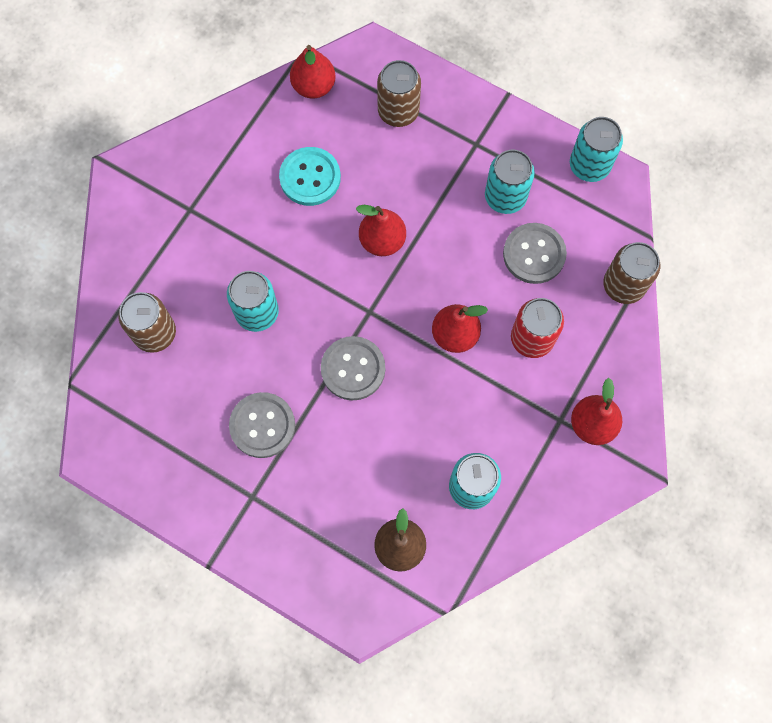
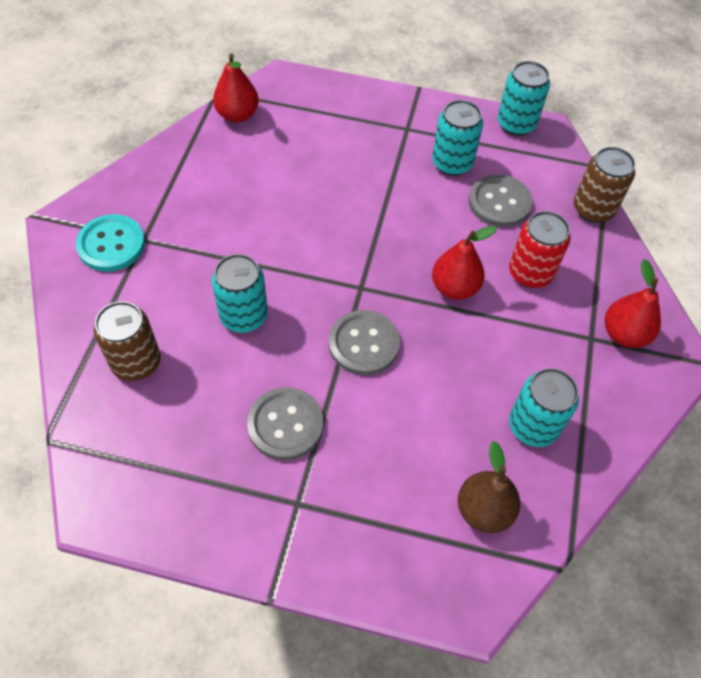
camera: 20 degrees left, 15 degrees down
(310, 177) = (259, 187): turquoise button -> turquoise button (111, 245)
(382, 241) = (350, 223): red pear -> none
(398, 111) = (325, 118): brown can -> none

